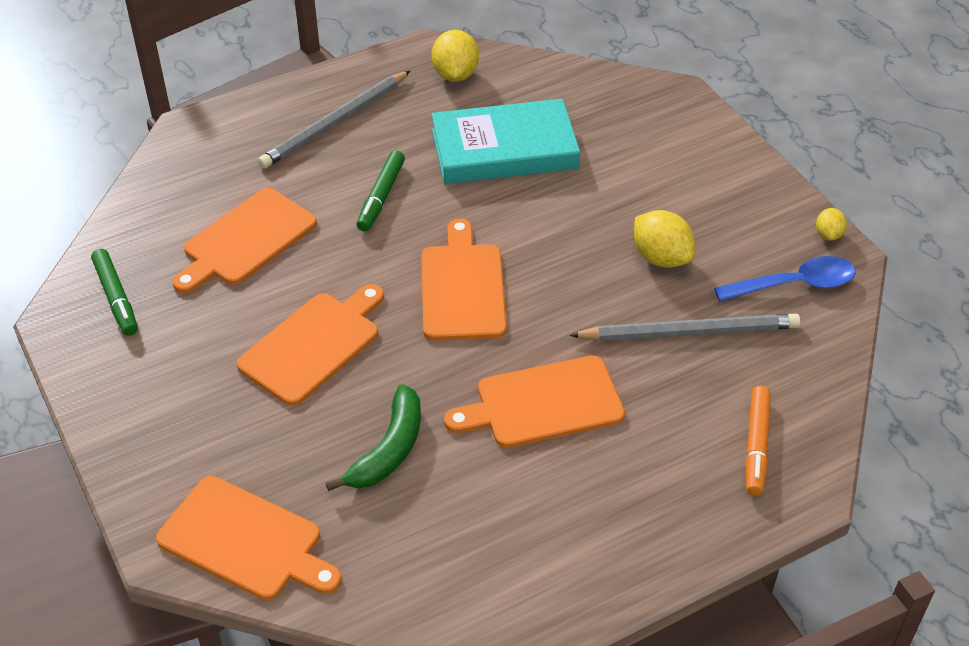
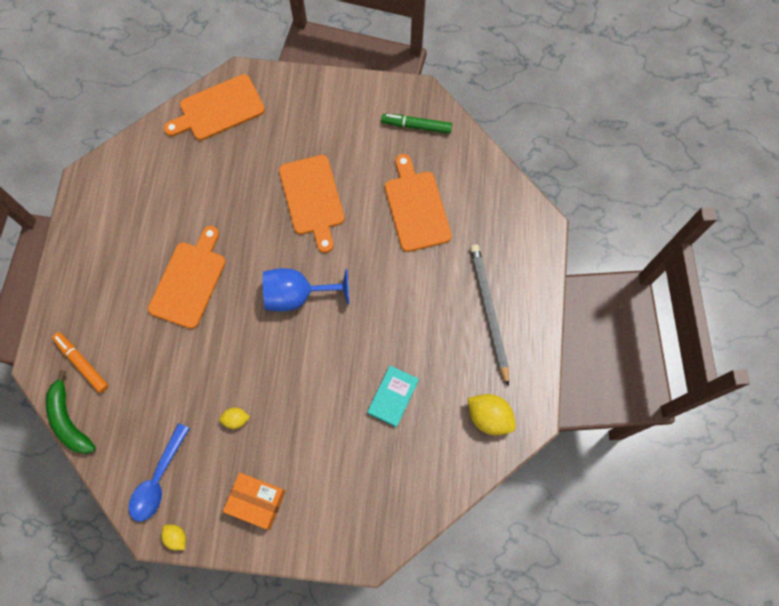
camera: 125 degrees right, 25 degrees up
(381, 197) = (401, 298): green marker -> none
(389, 450) = (219, 194): green banana -> green banana (69, 420)
(462, 287) = (297, 295): orange cutting board -> blue goblet
(504, 149) = (393, 396): turquoise book -> turquoise book, size x0.52
(661, 258) = (236, 419): yellow lemon -> yellow lemon, size x0.56
(689, 332) = (174, 390): grey pencil -> none
(723, 194) = (256, 501): none -> orange box

